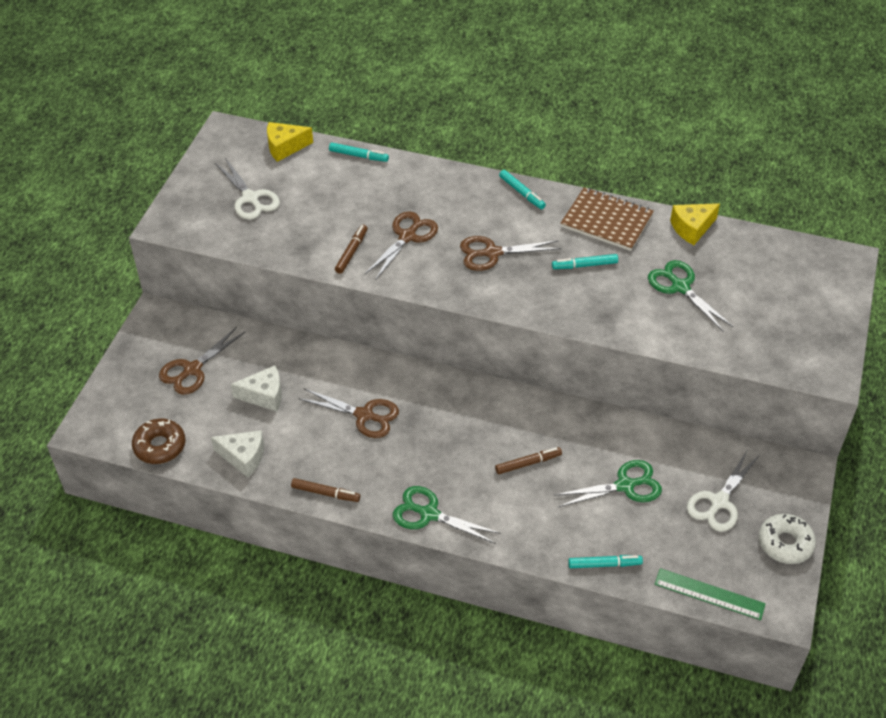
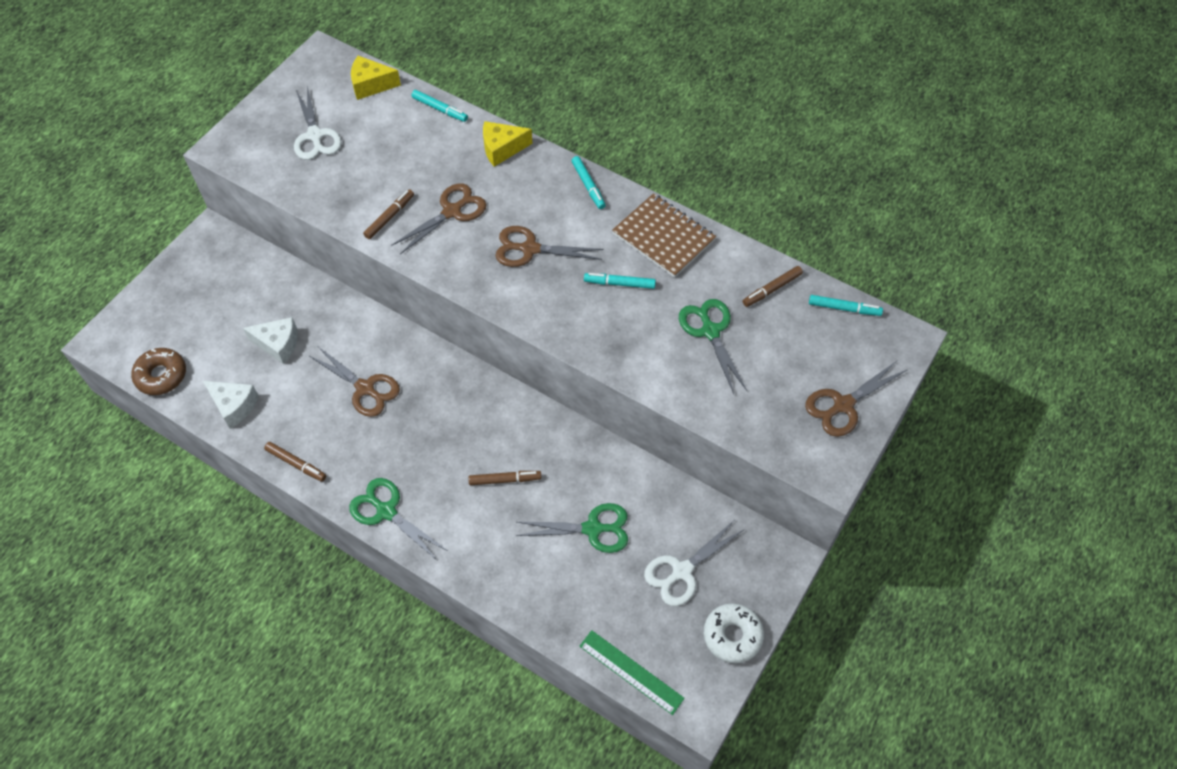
camera: 15 degrees right, 10 degrees up
(192, 369) = (221, 301): brown scissors -> brown scissors (843, 405)
(604, 564) = (537, 611): turquoise marker -> turquoise marker (844, 308)
(692, 228) = (750, 265): yellow cheese -> yellow cheese (502, 149)
(718, 244) = (772, 289): none -> brown marker

